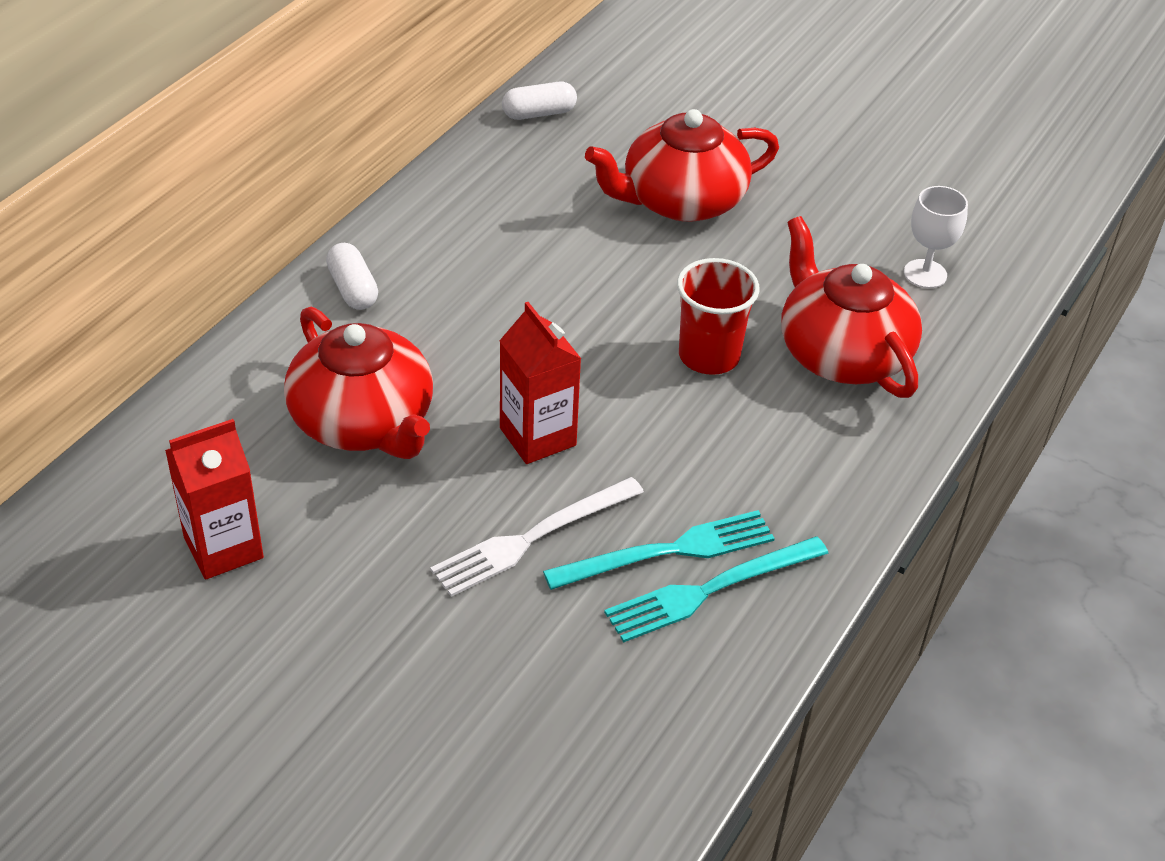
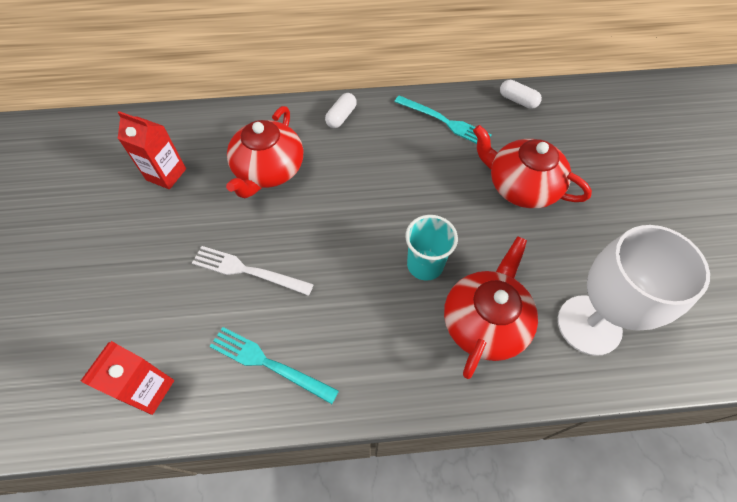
camera: 55 degrees right, 15 degrees up
(538, 437) = (311, 233): red carton -> red carton (148, 390)
(668, 552) = (280, 330): turquoise fork -> turquoise fork (444, 122)
(709, 356) = (425, 265): red cup -> turquoise cup
(925, 274) = (589, 325): white goblet -> white goblet, size x2.15

